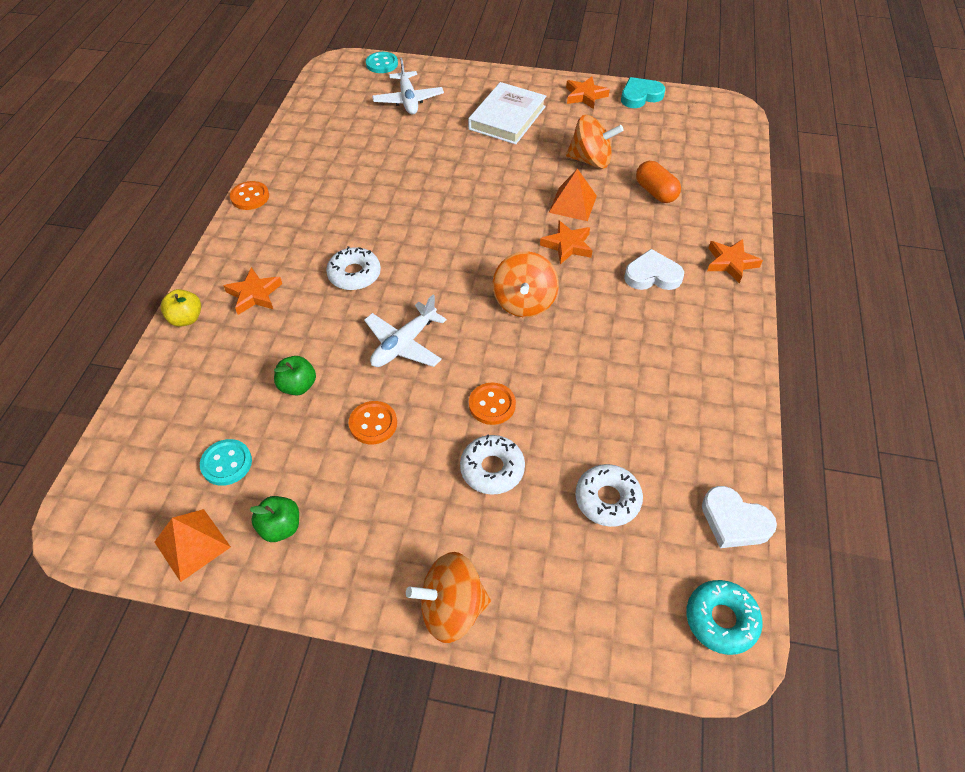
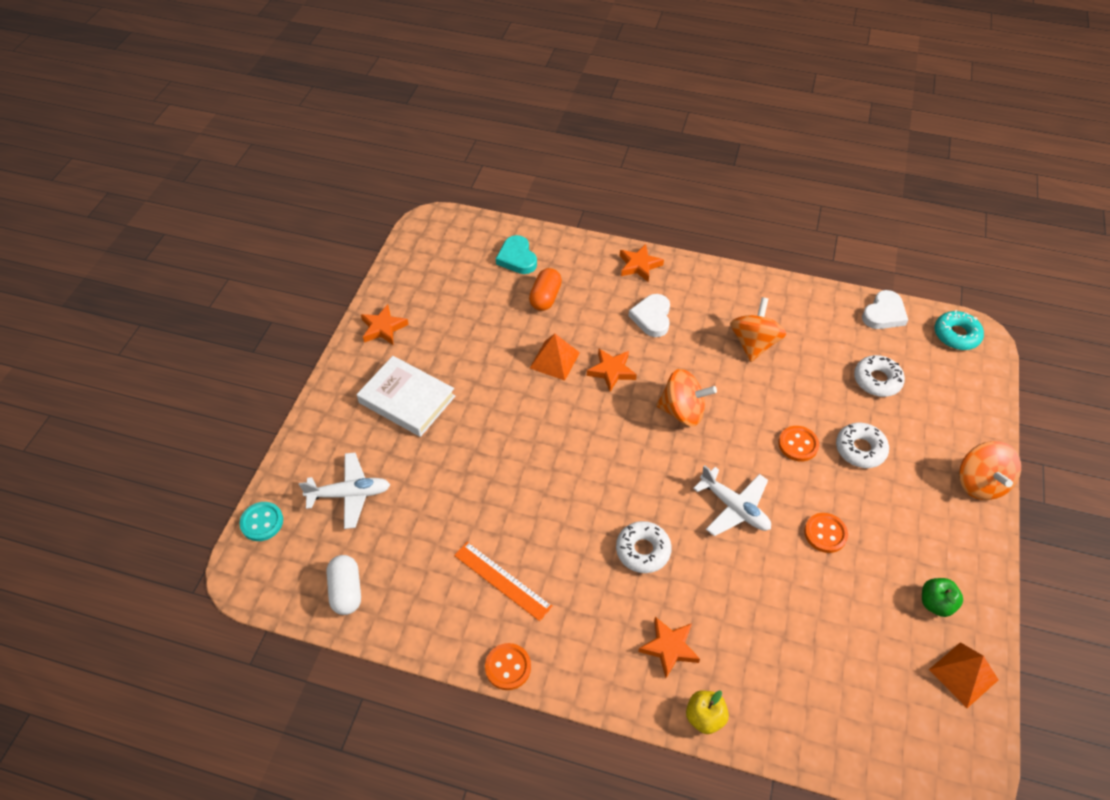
camera: 85 degrees left, 0 degrees up
(226, 463) = (880, 654): turquoise button -> none
(298, 386) = (788, 597): green apple -> none
(323, 109) = (346, 591): none -> white capsule
(327, 188) = (502, 580): none -> orange ruler
(590, 160) = (492, 338): orange spinning top -> orange spinning top (753, 343)
(640, 96) = (394, 284): turquoise heart -> turquoise heart (517, 258)
(655, 192) = (545, 297): orange capsule -> orange capsule turned 45 degrees counterclockwise

